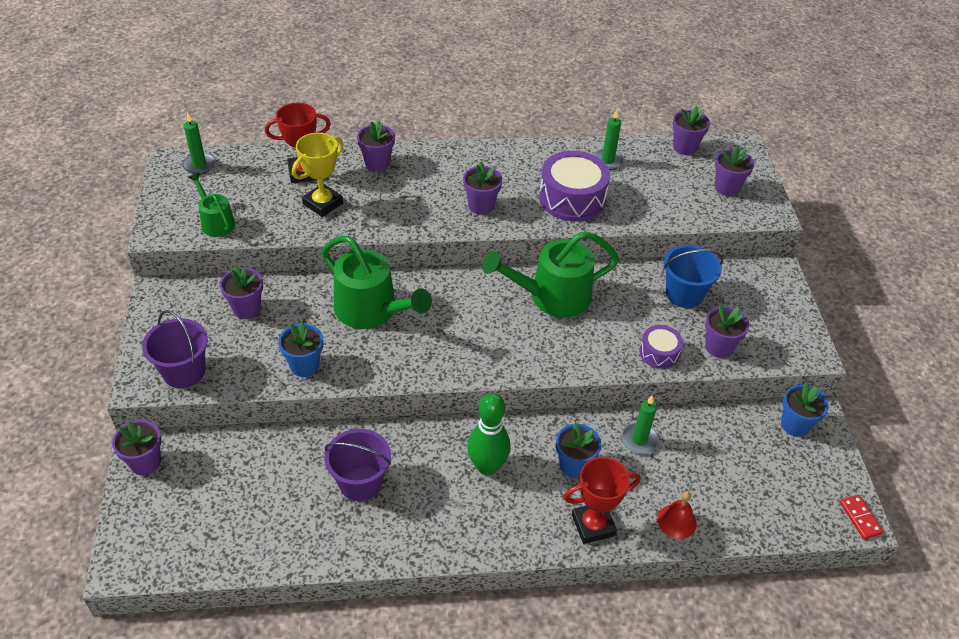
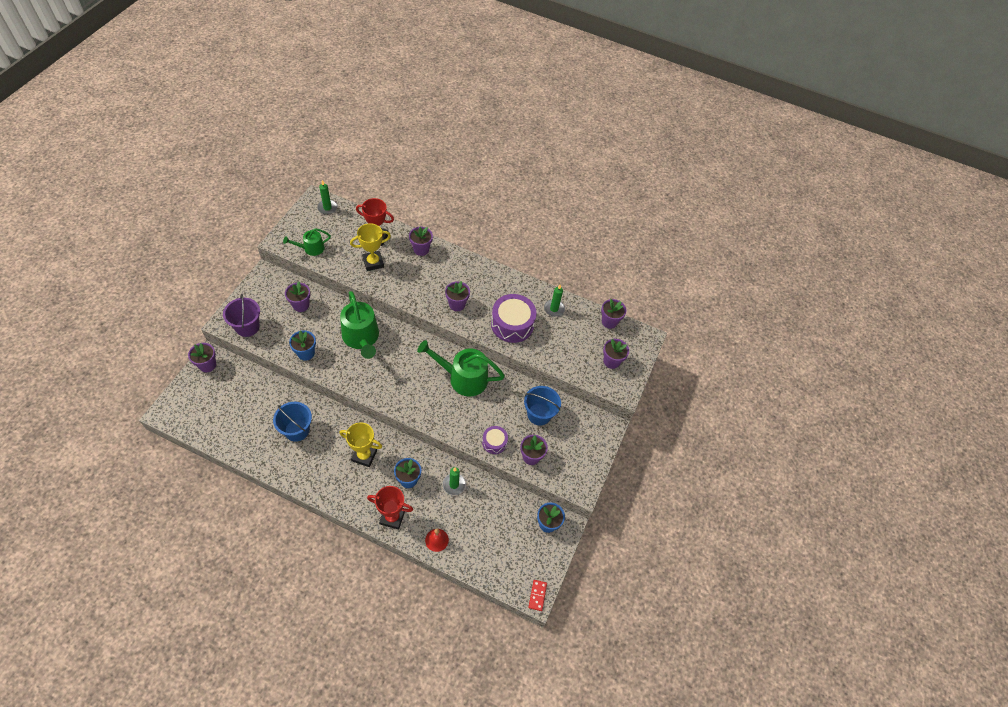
camera: 25 degrees right, 10 degrees up
(216, 222) = (311, 248): green watering can -> green watering can turned 105 degrees counterclockwise
(360, 482) = (297, 430): purple bucket -> blue bucket
(487, 466) = (364, 456): green bowling pin -> yellow trophy

